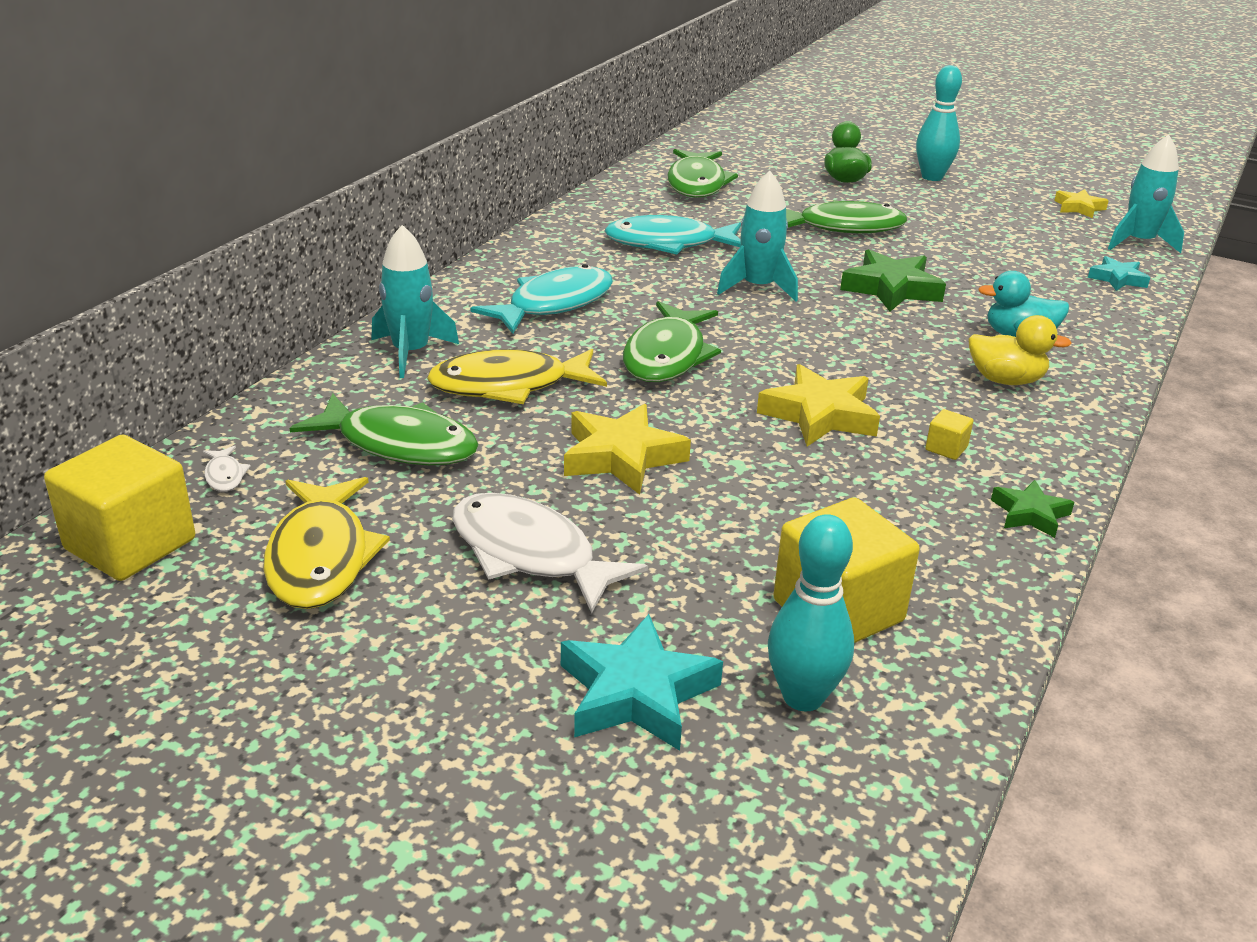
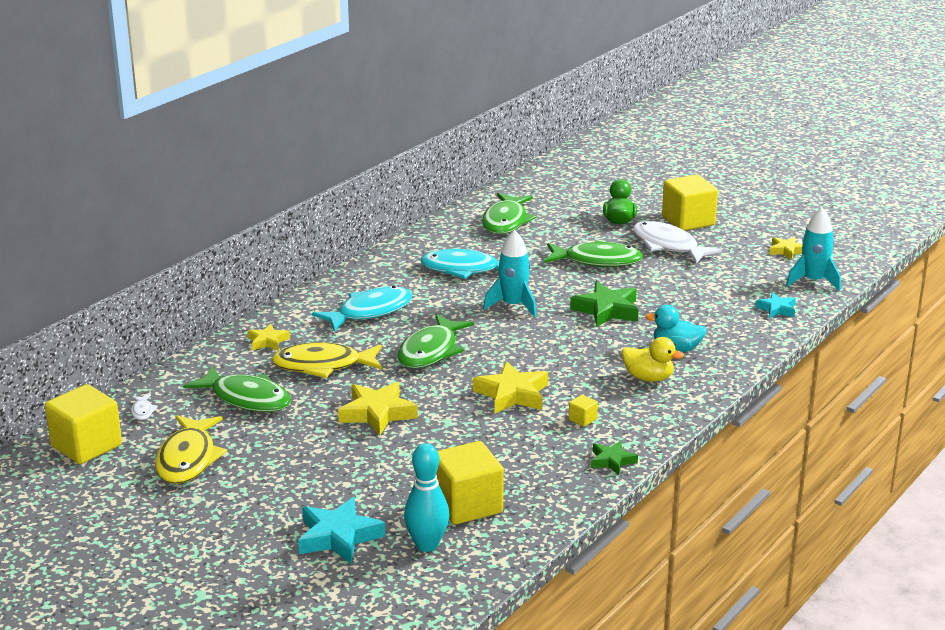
camera: 10 degrees right, 5 degrees down
(411, 353) = (268, 341): turquoise rocket -> yellow star
(530, 554) = (304, 464): white fish -> white fish (668, 246)
(932, 177) = (688, 221): turquoise bowling pin -> yellow cube

